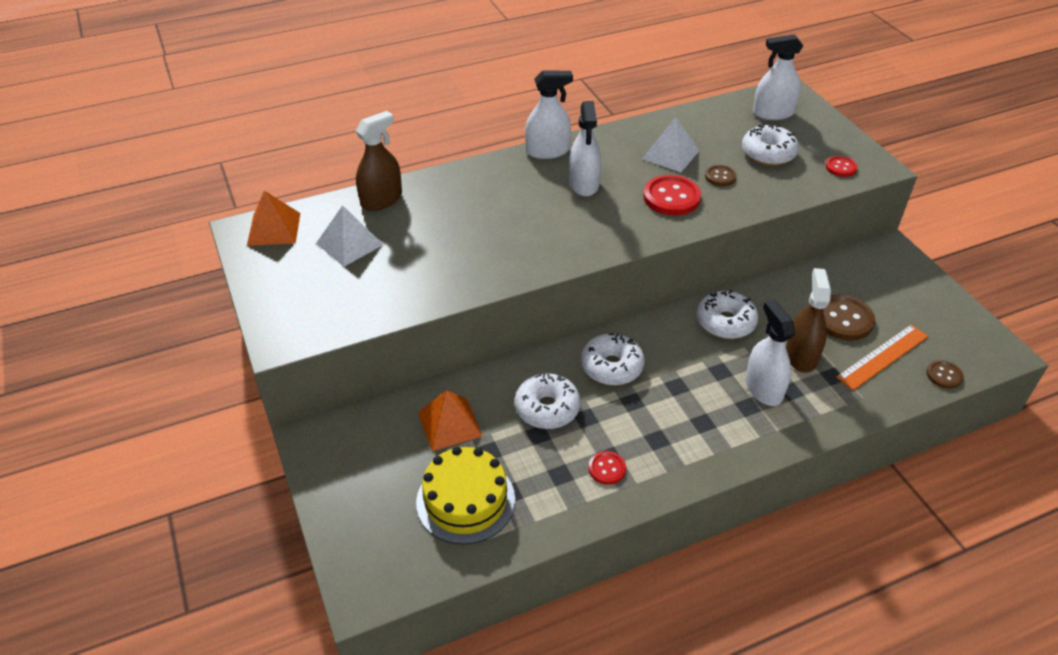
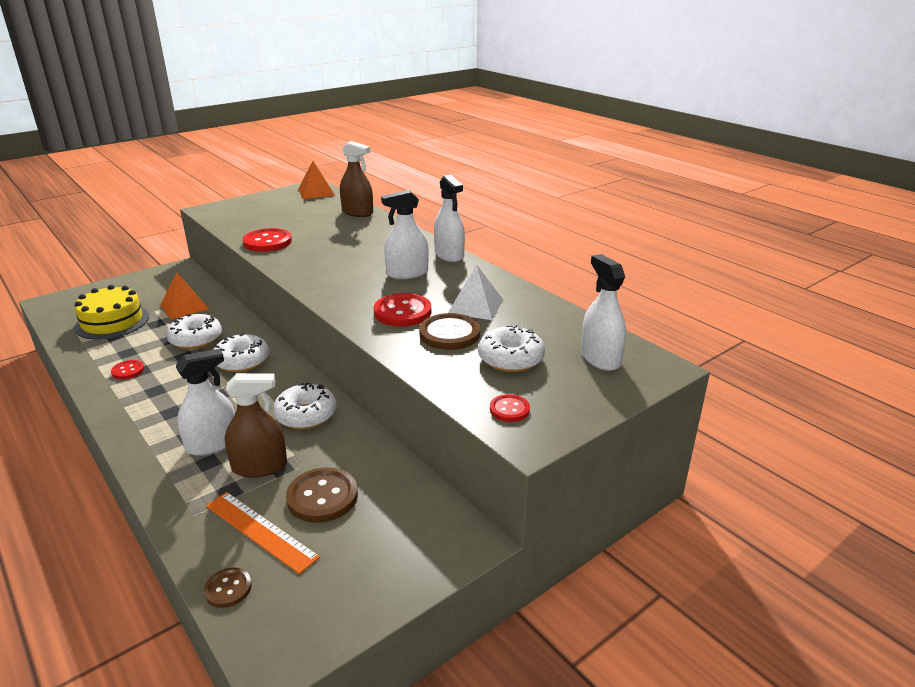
camera: 75 degrees right, 15 degrees down
(349, 244) = (304, 211): white pyramid -> none
(447, 281) = (267, 242): none -> red button
(720, 177) = (449, 334): brown button -> brown button, size x1.80

